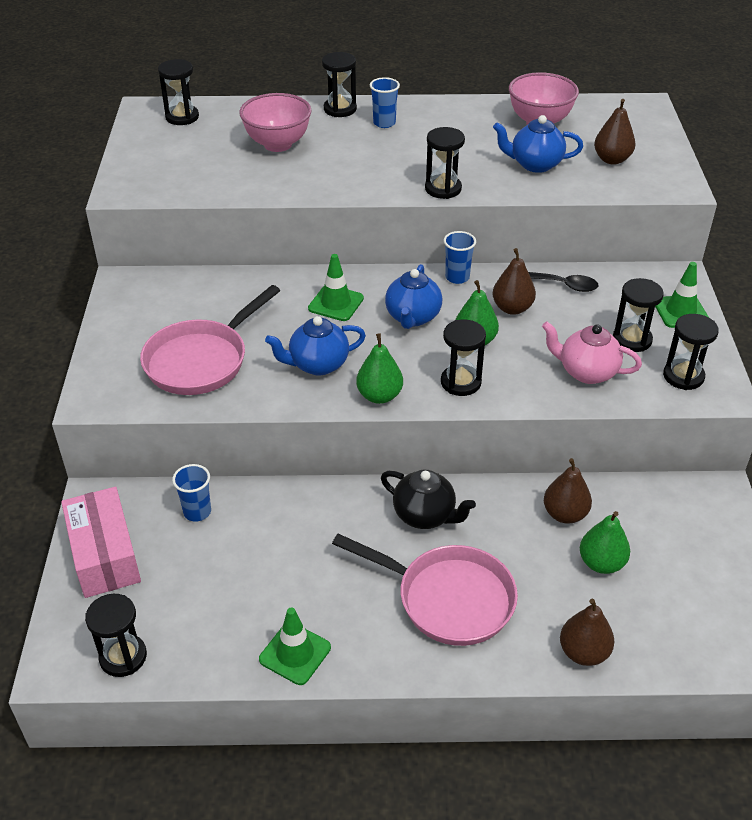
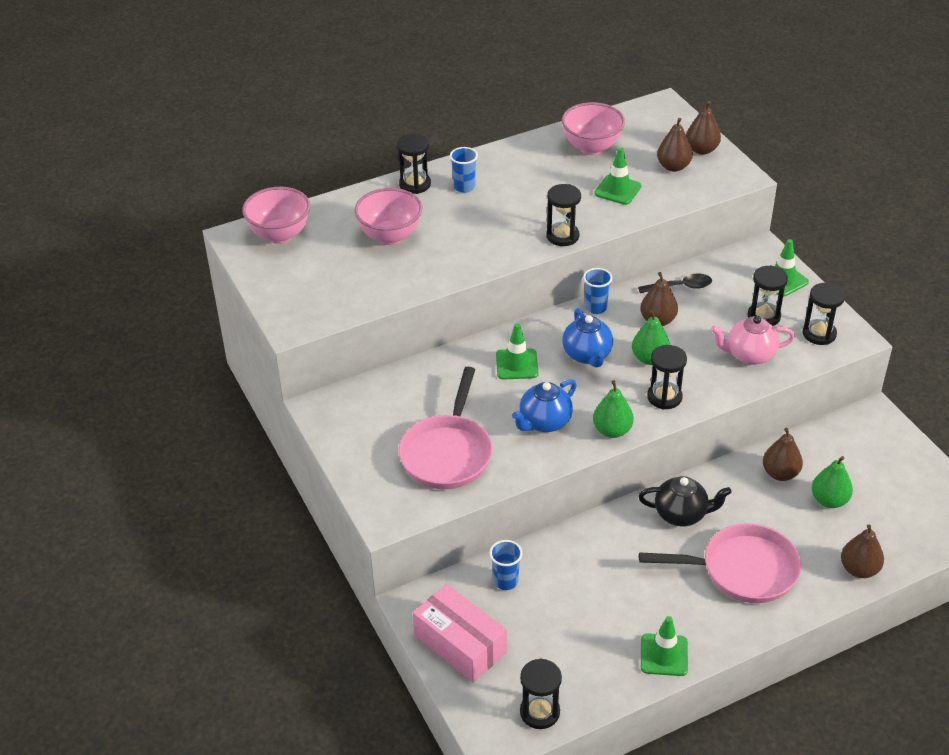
camera: 25 degrees left, 0 degrees up
(182, 117) = (280, 235): black hourglass -> pink bowl
(535, 164) = (617, 190): blue teapot -> green traffic cone
(655, 153) = (701, 150): none -> brown pear

